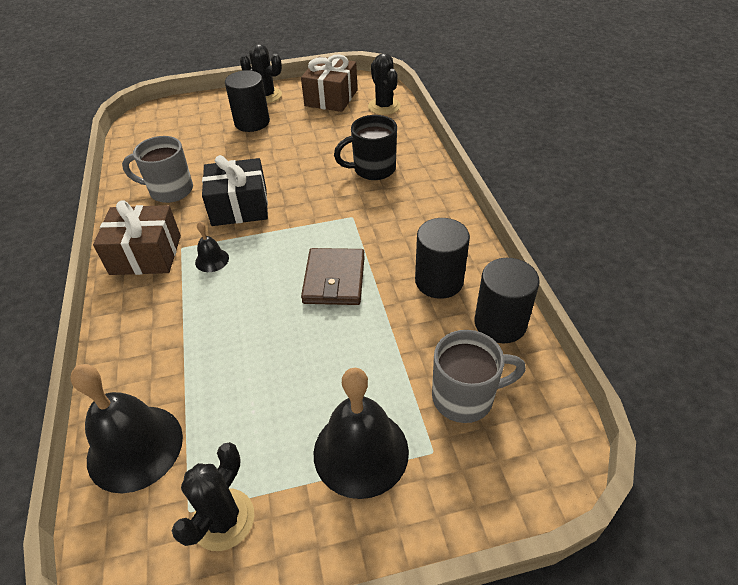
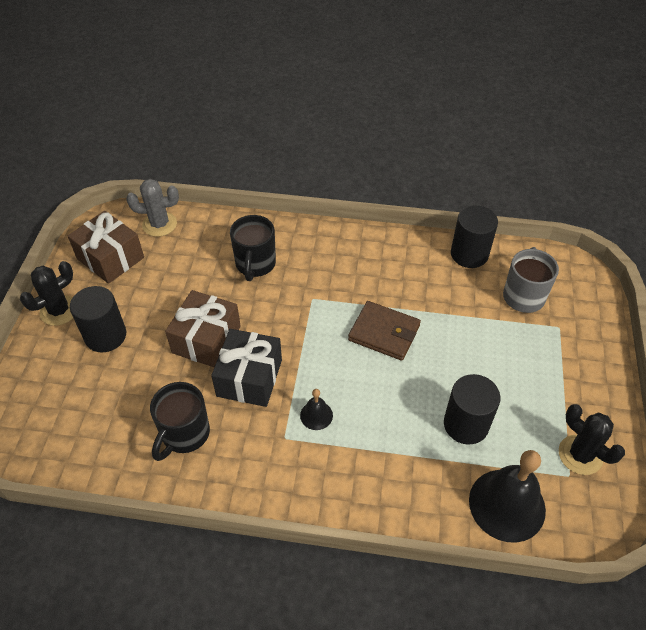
camera: 70 degrees left, 5 degrees up
(146, 255) = (280, 470): brown gift -> brown gift (206, 339)
(170, 190) = (184, 434): grey mug -> black mug
(361, 452) = (549, 364): black bell -> none
(384, 106) = (159, 224): black cactus -> grey cactus
(439, 281) = (415, 271): black cylinder -> black cylinder (466, 424)

